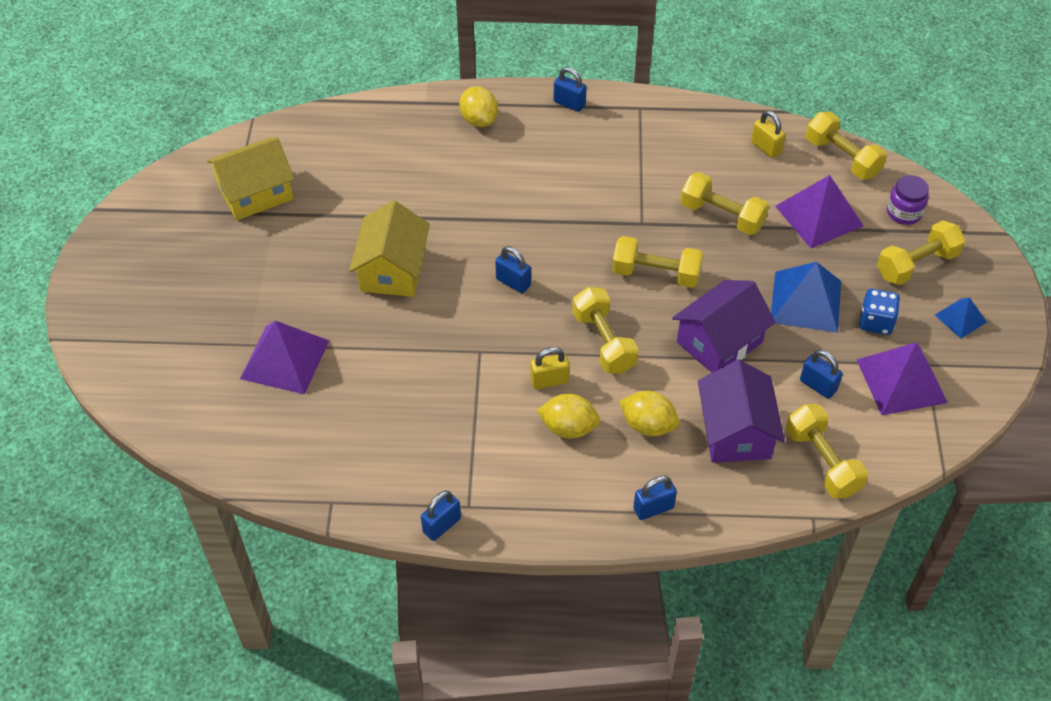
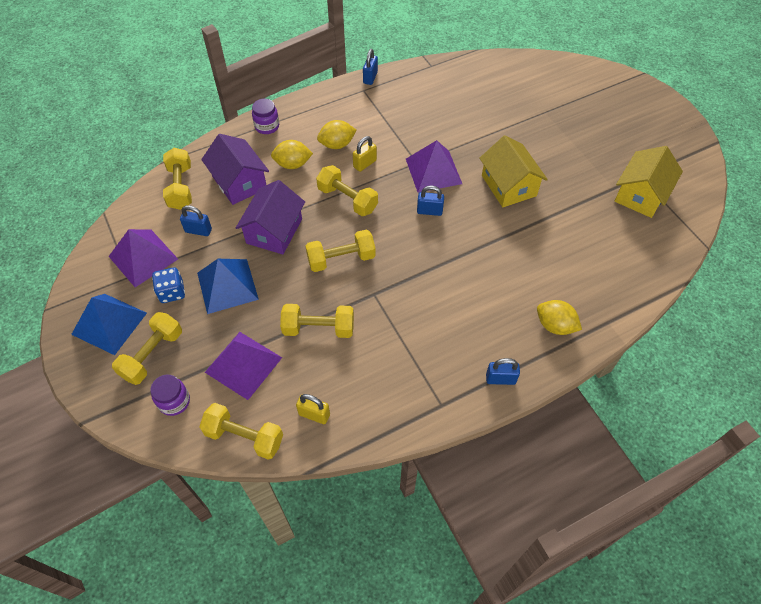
camera: 150 degrees right, 5 degrees up
(284, 359) = (518, 113): purple pyramid -> purple pyramid (433, 171)
(653, 508) = (267, 126): blue padlock -> purple jar
(822, 461) = (180, 187): yellow dumbbell -> yellow dumbbell turned 45 degrees clockwise
(960, 318) = (109, 323): blue pyramid -> blue pyramid, size x1.84

